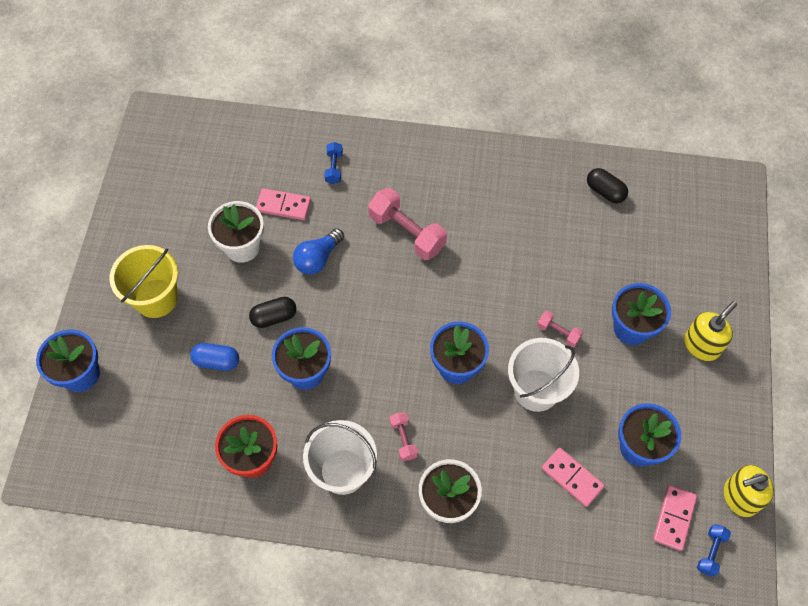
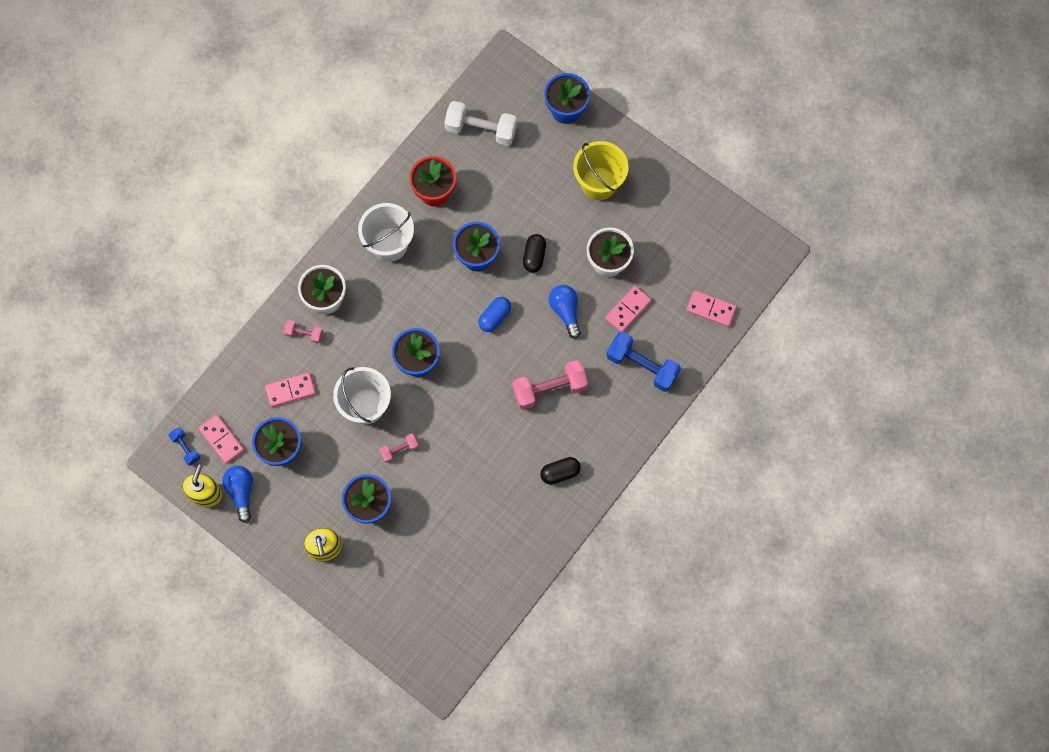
camera: 120 degrees right, 10 degrees up
(148, 451) = (481, 129): none -> white dumbbell
(217, 361) = (522, 202): blue capsule -> blue capsule (495, 317)
(242, 139) = (711, 309): none -> pink domino
(334, 168) = (642, 366): blue dumbbell -> blue dumbbell, size x1.95
(403, 439) = (387, 295): pink dumbbell -> pink dumbbell (304, 334)
(605, 191) = (495, 566): black capsule -> black capsule (560, 473)
(711, 461) = (241, 492): none -> blue light bulb

